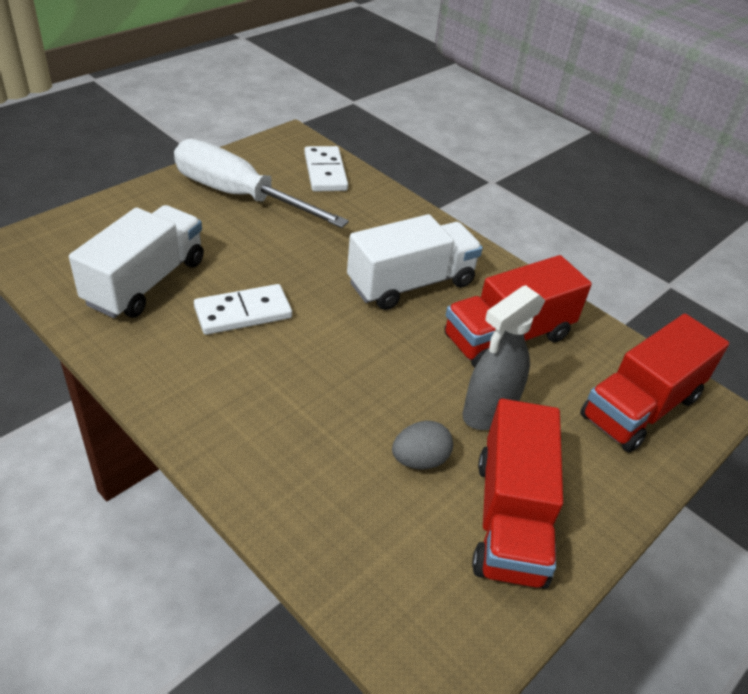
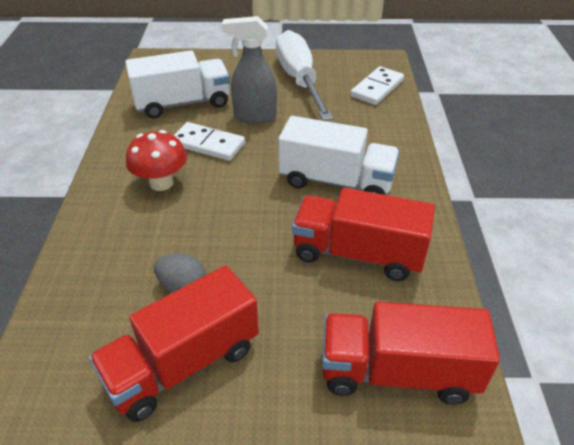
camera: 50 degrees right, 0 degrees up
(255, 381) = (161, 183): none -> red mushroom
(488, 412) = (268, 290): grey spray bottle -> grey spray bottle (254, 117)

